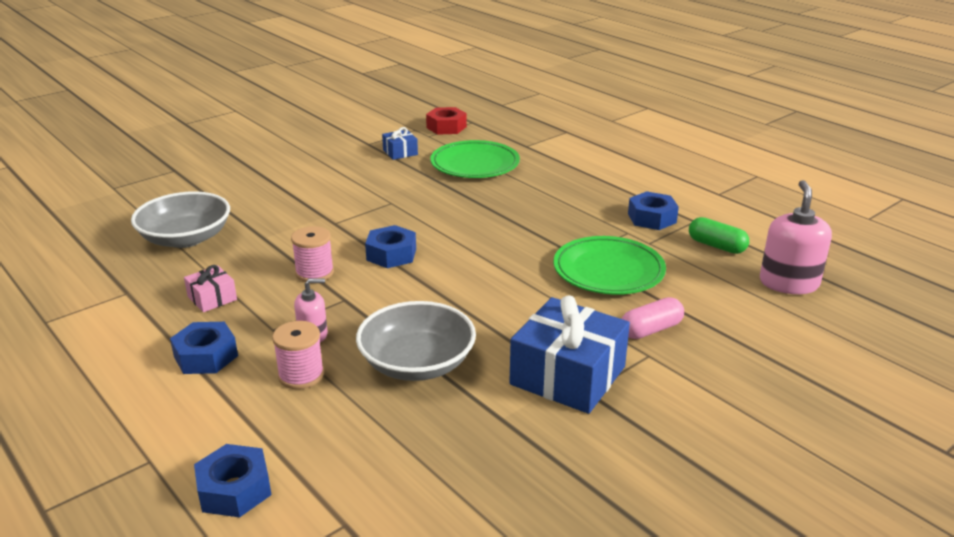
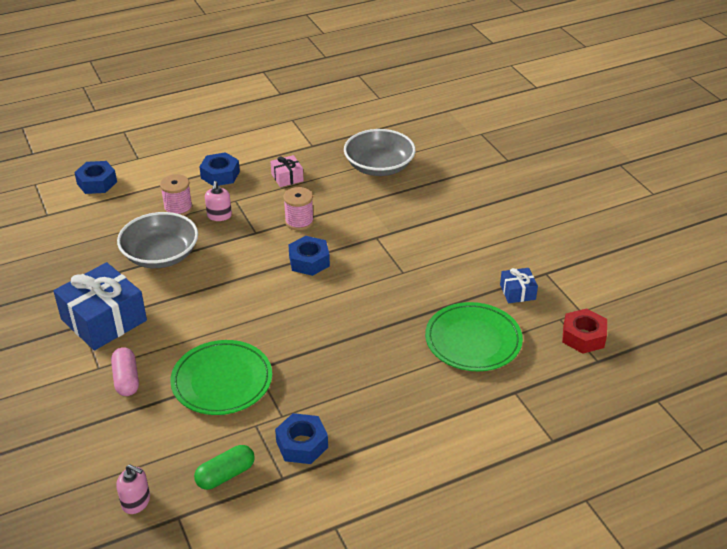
camera: 105 degrees right, 10 degrees up
(788, 283) = (136, 502): pink soap dispenser -> pink soap dispenser, size x0.57

